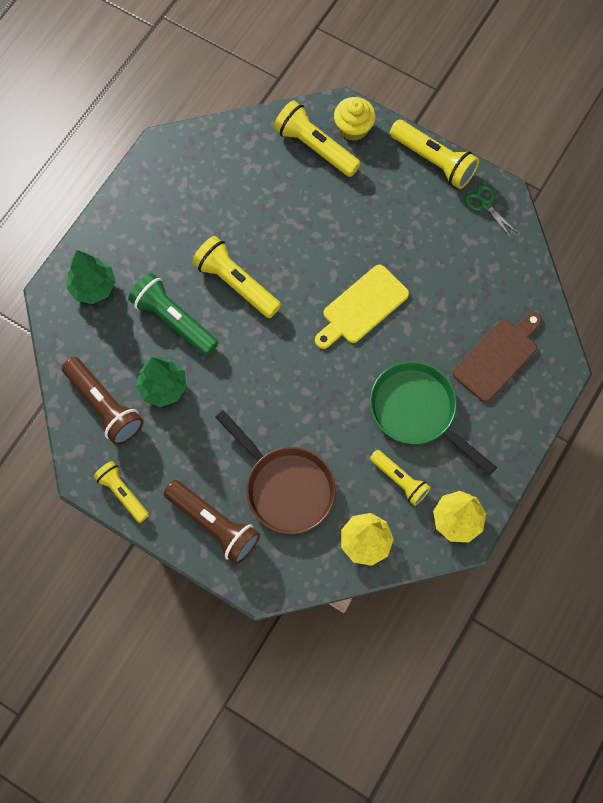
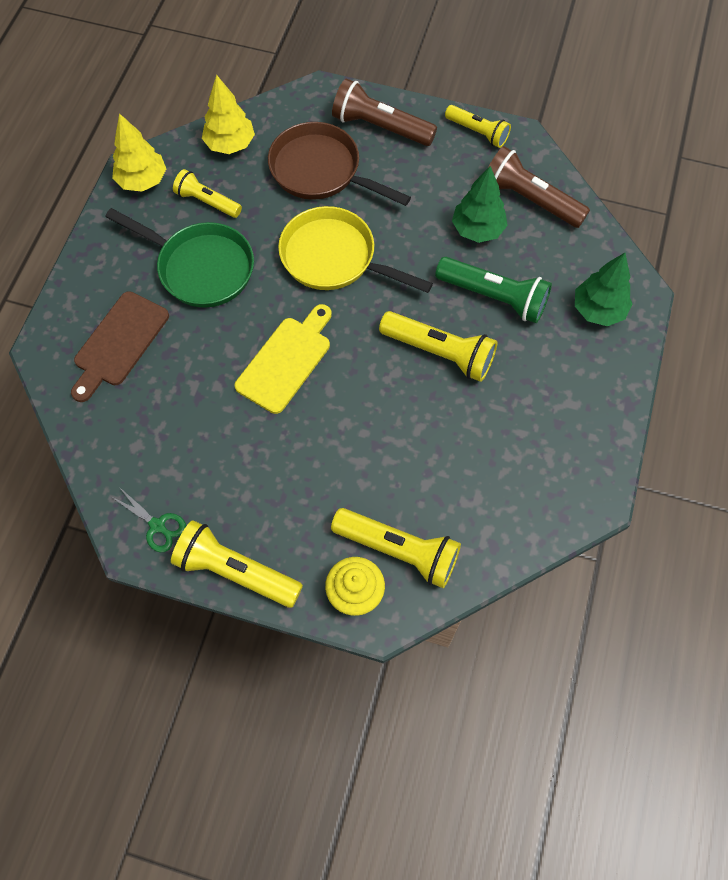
camera: 165 degrees right, 5 degrees down
(297, 391) = (334, 258): none -> yellow pan

